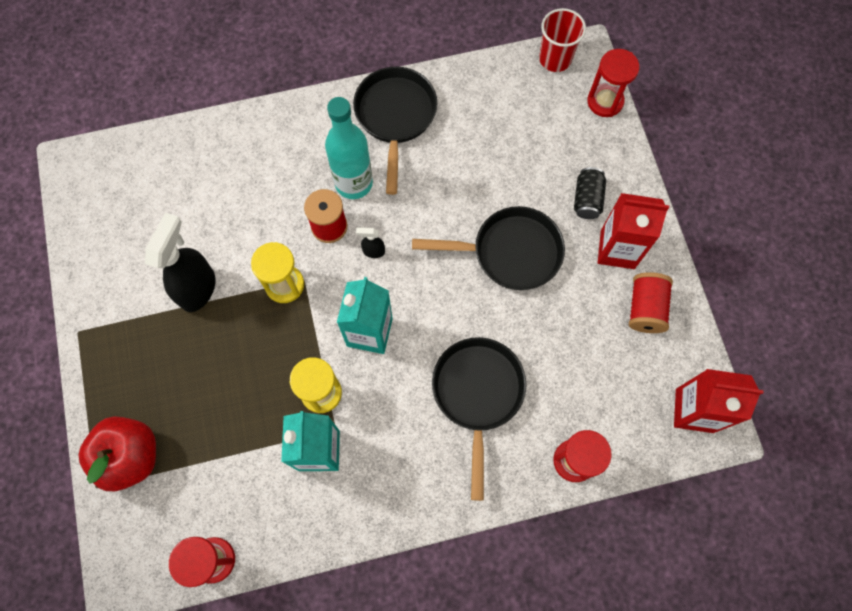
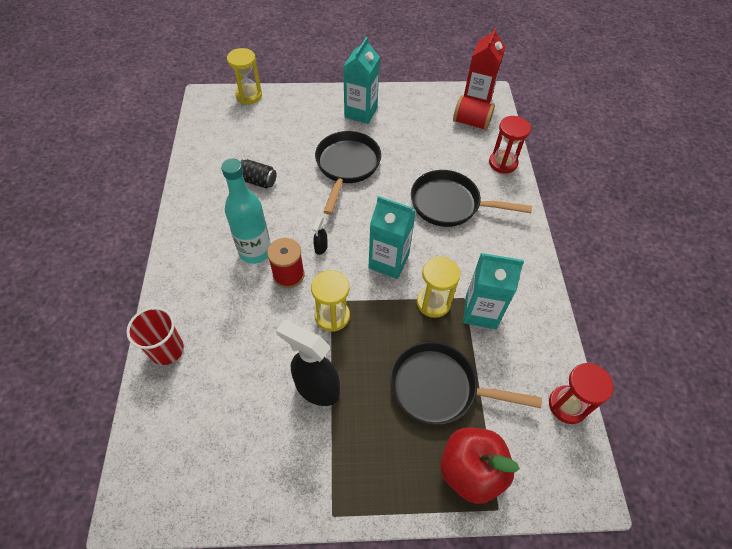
camera: 80 degrees left, 15 degrees down
(395, 117) = (206, 213): black pan -> black pan (439, 388)
(555, 59) = (202, 113): red cup -> red cup (167, 350)
(587, 199) = (319, 119): black can -> black can (258, 181)
(605, 101) = (249, 95): red hourglass -> yellow hourglass
(617, 249) = (361, 112): red carton -> turquoise carton
(645, 308) = (405, 108): red spool -> red spool (471, 123)

